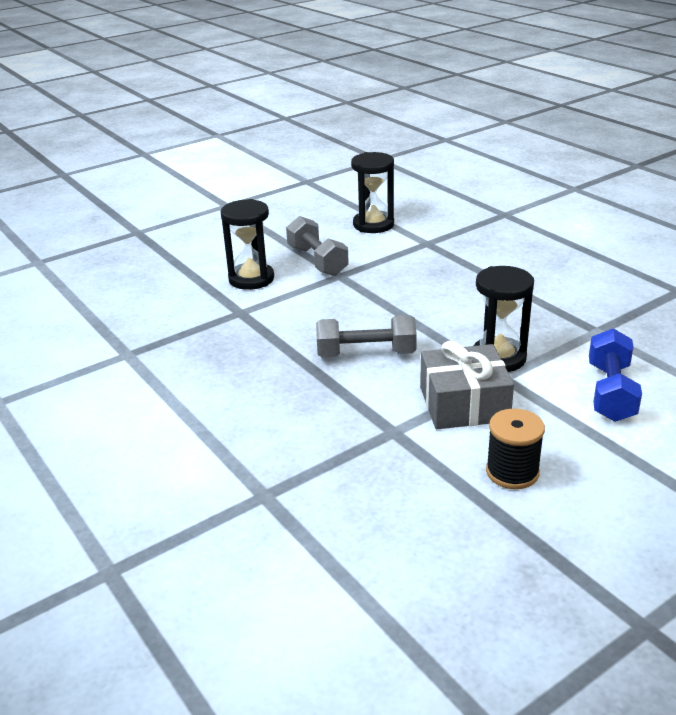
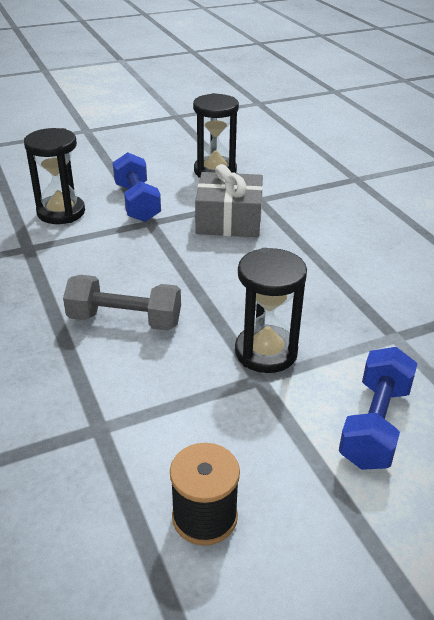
camera: 10 degrees right, 5 degrees up
(317, 261) = (137, 202): grey dumbbell -> blue dumbbell
(464, 404) = (196, 406): grey gift -> grey gift (229, 220)

